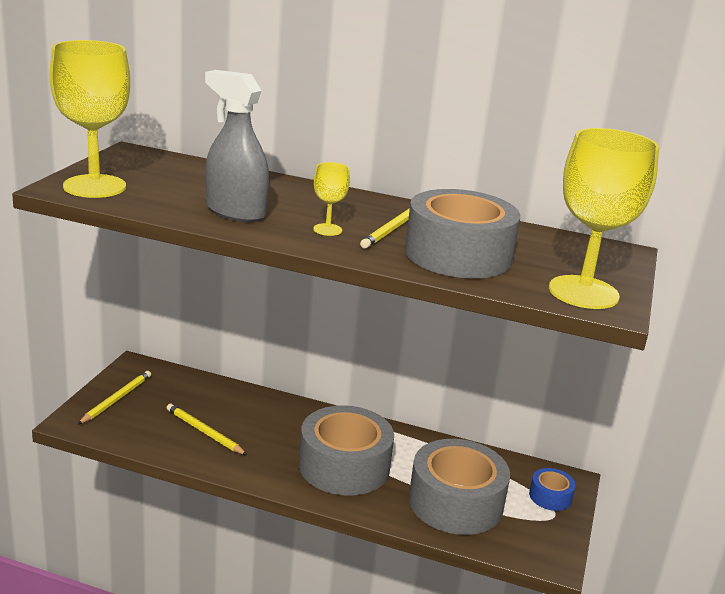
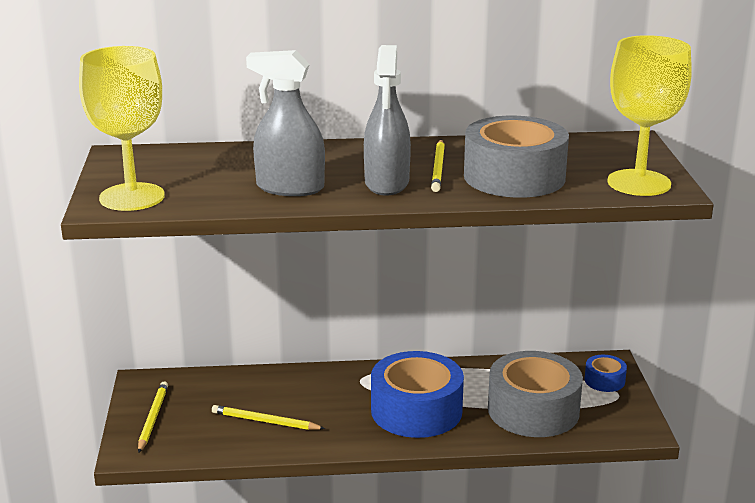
camera: 20 degrees left, 0 degrees up
(327, 230) = (387, 183): yellow goblet -> grey spray bottle
(344, 466) = (416, 410): grey tape -> blue tape

